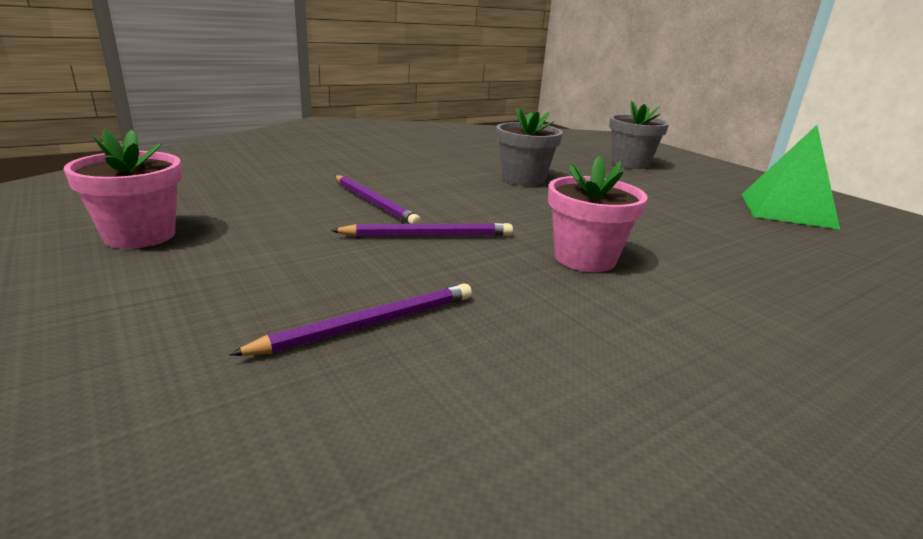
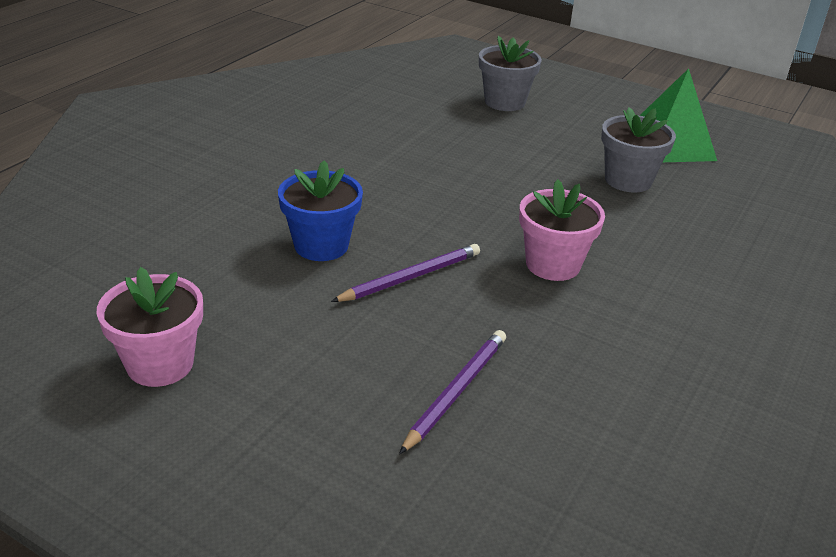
camera: 25 degrees left, 10 degrees up
(374, 202) = (321, 245): purple pencil -> blue flower pot
(523, 179) = (425, 162): grey flower pot -> grey flower pot (628, 180)

